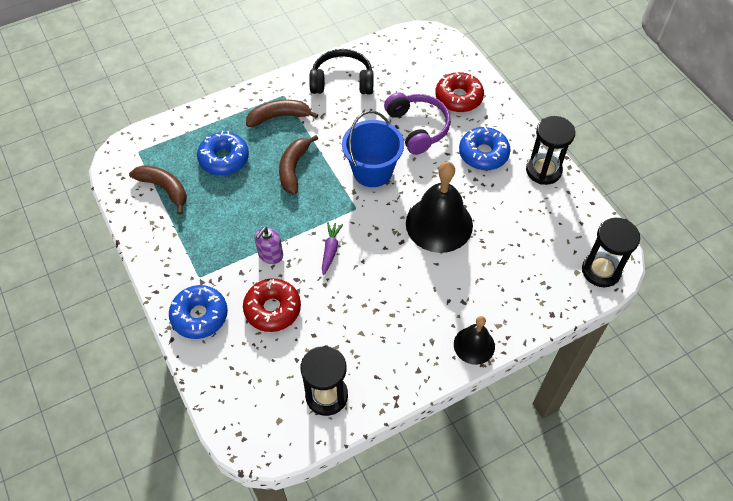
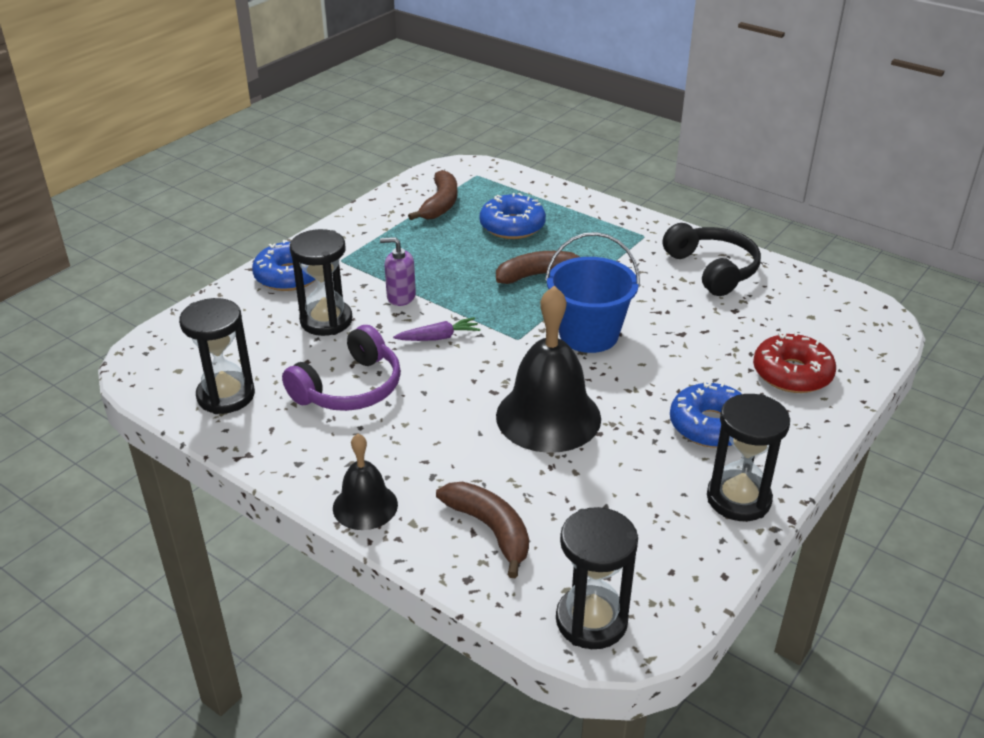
camera: 65 degrees right, 20 degrees down
(272, 309) = (326, 321): red donut -> black hourglass
(279, 117) = (608, 242): brown banana -> brown banana (490, 529)
(417, 128) = (698, 352): purple headphones -> purple headphones (349, 388)

